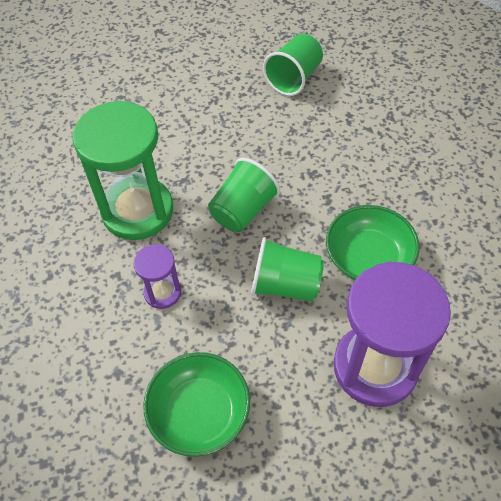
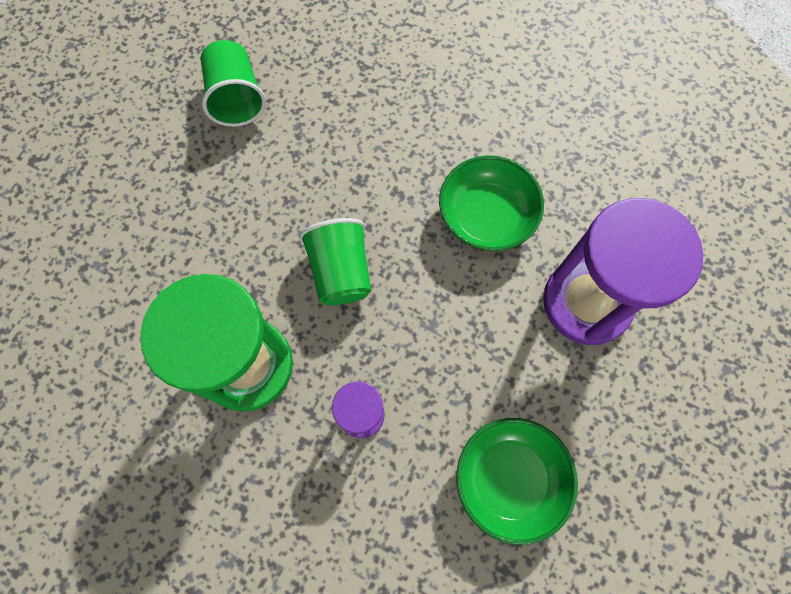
camera: 50 degrees left, 15 degrees up
(285, 284) = (451, 303): green cup -> none

